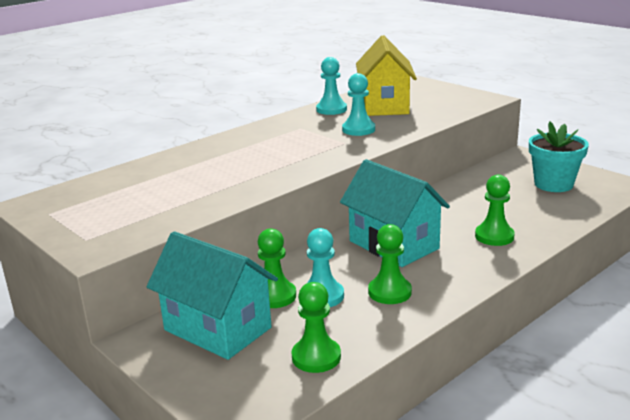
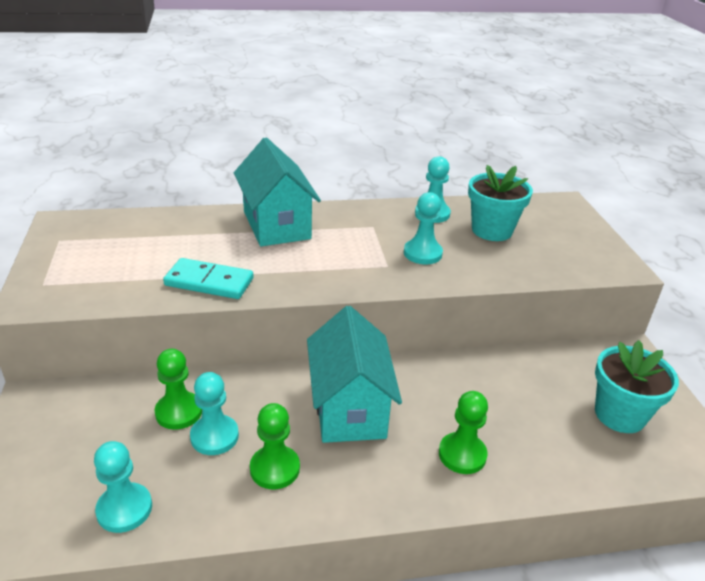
camera: 30 degrees right, 10 degrees up
(217, 329) = (95, 423): turquoise house -> turquoise house (276, 225)
(229, 191) = (209, 282): none -> turquoise domino
(316, 357) = (124, 509): green pawn -> turquoise pawn
(385, 106) = (492, 230): yellow house -> turquoise flower pot

